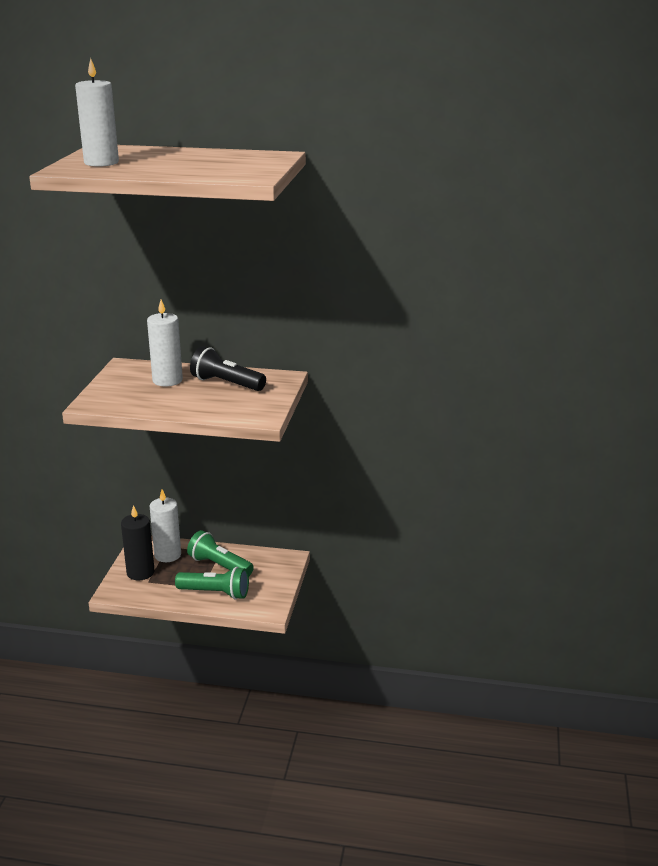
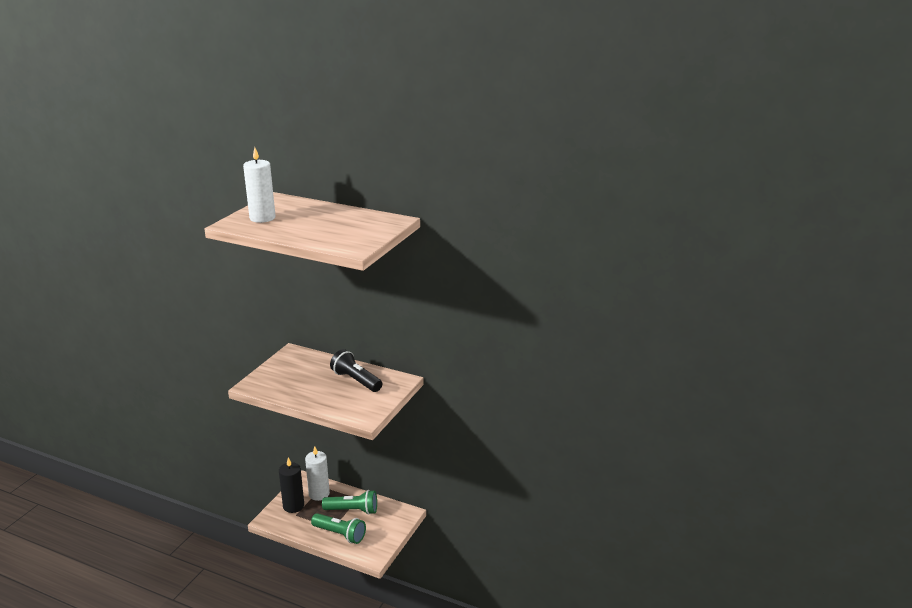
camera: 15 degrees right, 0 degrees up
(167, 380) = (315, 371): white candle -> none
(219, 565) = (353, 510): green flashlight -> green flashlight turned 135 degrees clockwise

